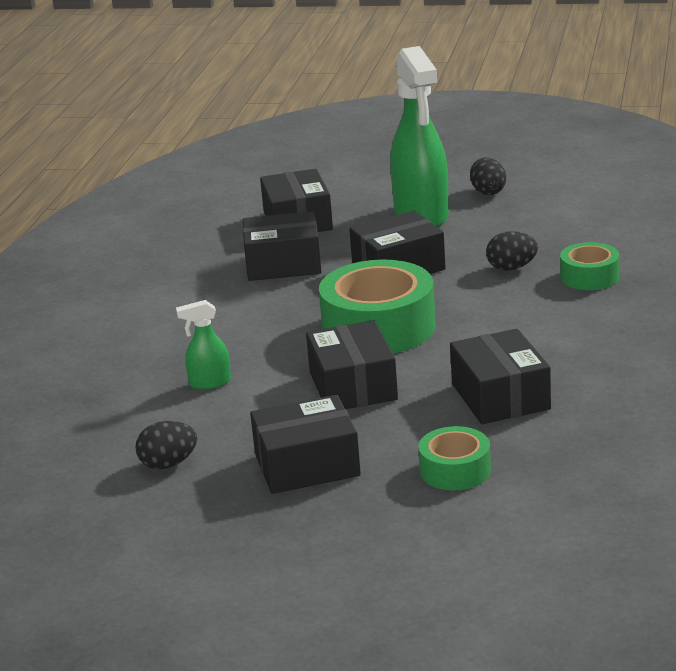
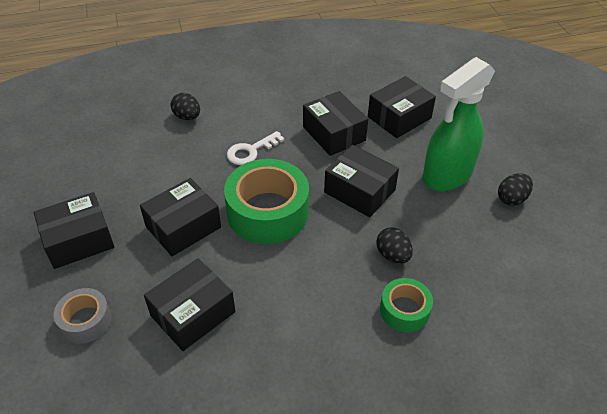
camera: 60 degrees right, 20 degrees up
(168, 464) = (69, 178): black egg -> black egg (187, 117)
(209, 383) = (167, 159): green spray bottle -> none
(257, 322) = (251, 151): none -> white key
(307, 465) = (78, 240): black box -> black box turned 75 degrees counterclockwise
(455, 470) = (85, 321): green tape -> grey tape

